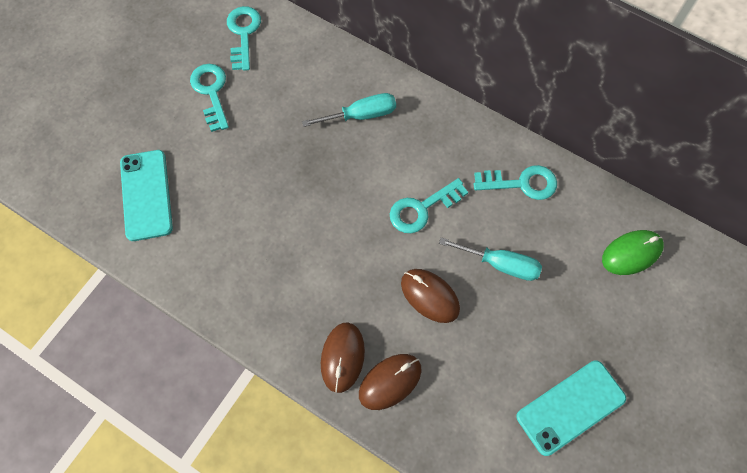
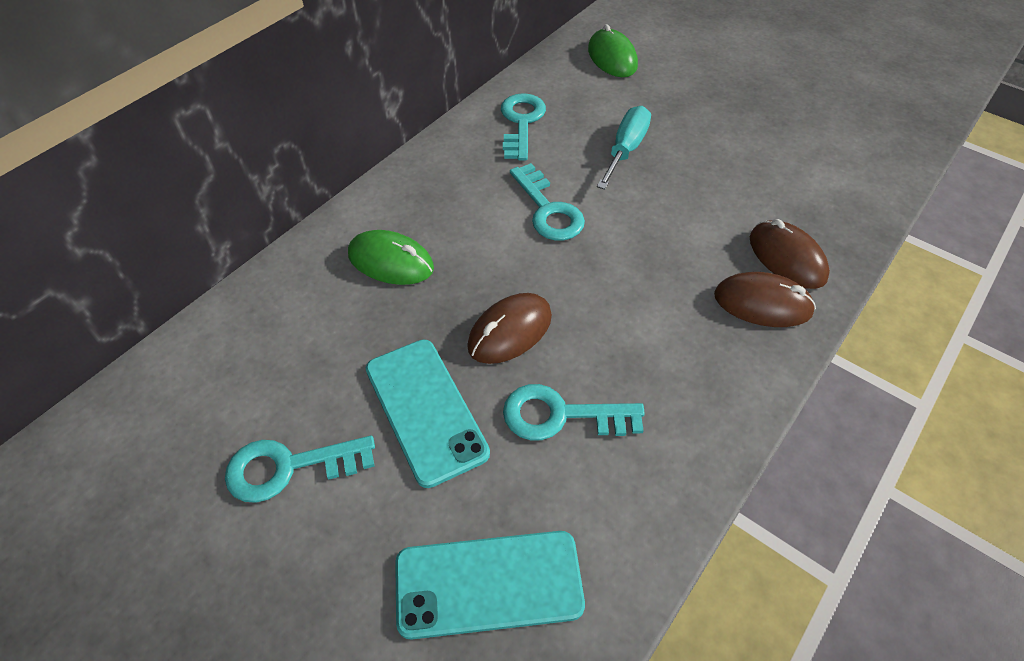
camera: 85 degrees left, 15 degrees down
(243, 34) = (179, 412): turquoise key -> turquoise key (561, 415)
(361, 115) = (391, 261): turquoise screwdriver -> green mouse
(430, 296) = (669, 212): brown mouse -> brown mouse (510, 331)
(570, 407) = (786, 117): turquoise phone -> turquoise phone (426, 410)

